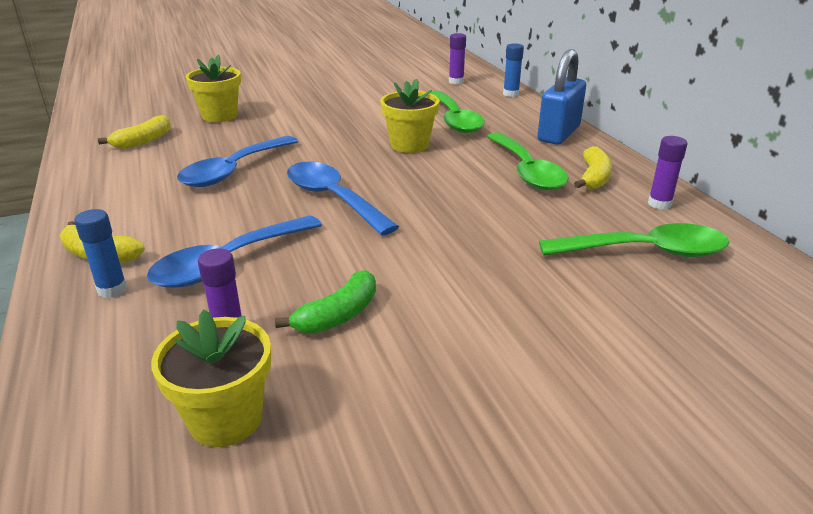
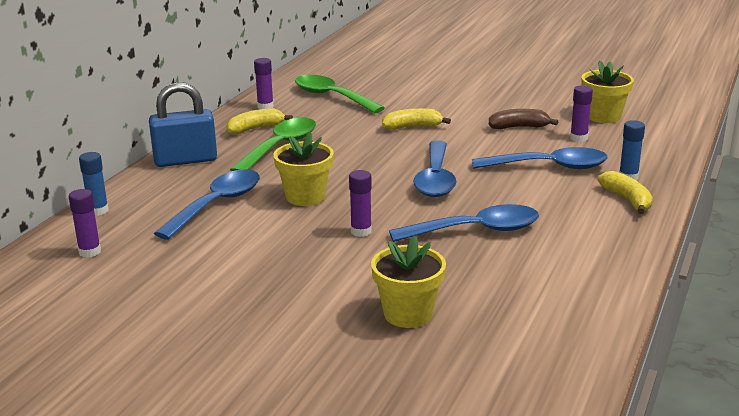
camera: 135 degrees left, 5 degrees down
(143, 141) = (525, 306): yellow banana -> yellow banana (412, 127)
(322, 140) = (361, 231): none -> purple glue stick
(338, 315) = (519, 127): green banana -> brown banana
(454, 120) = (217, 205): green spoon -> blue spoon

